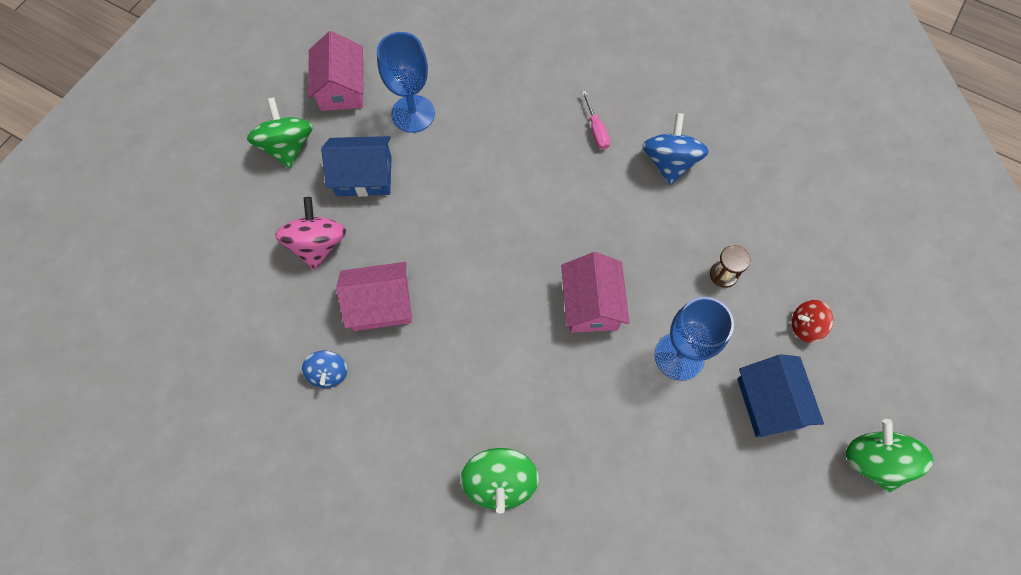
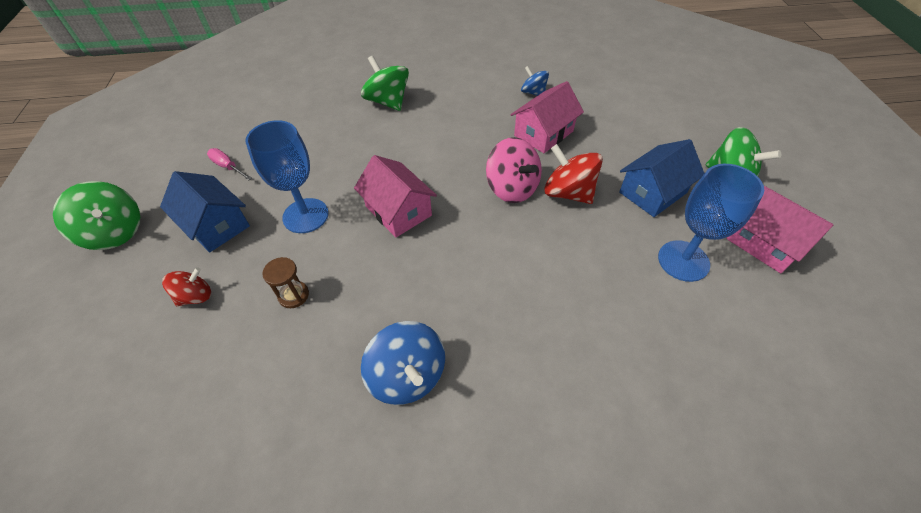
camera: 145 degrees right, 15 degrees down
(317, 244) = (623, 139): pink spinning top -> pink spinning top (512, 188)
(431, 222) = (568, 193): none -> red spinning top
(596, 130) = (510, 360): pink screwdriver -> pink screwdriver (228, 167)

